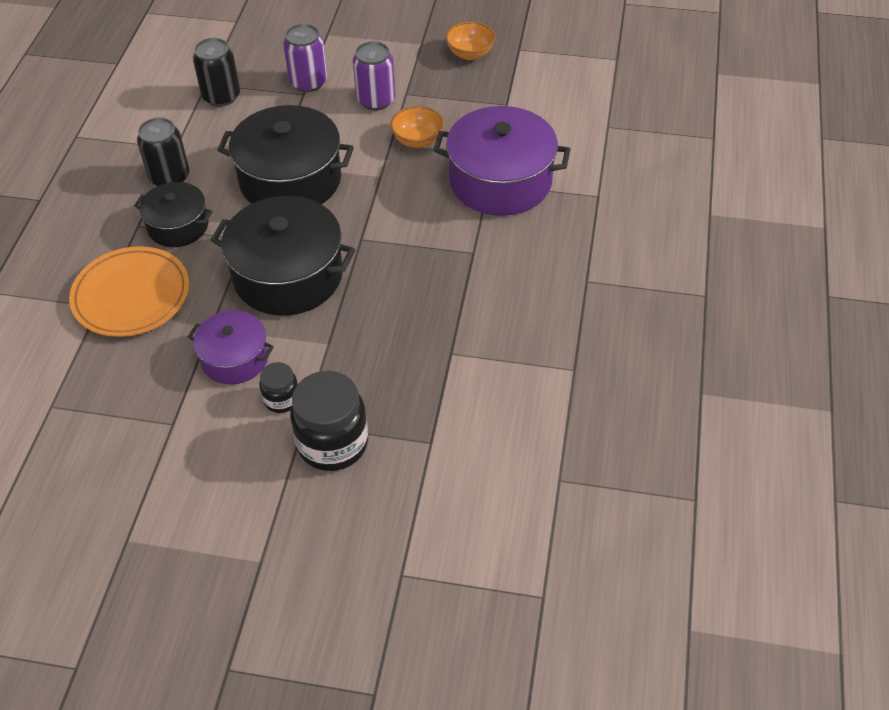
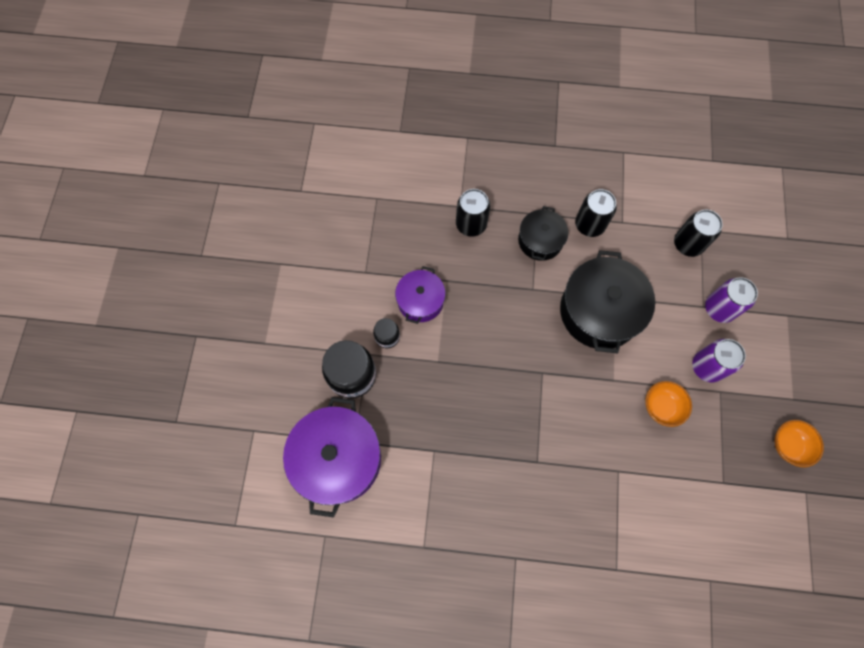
camera: 85 degrees right, 20 degrees up
(131, 296) = (471, 224): orange plate -> black can
(288, 275) = (499, 324): black pot -> none
(500, 181) = (622, 481): purple pot -> purple pot (337, 459)

